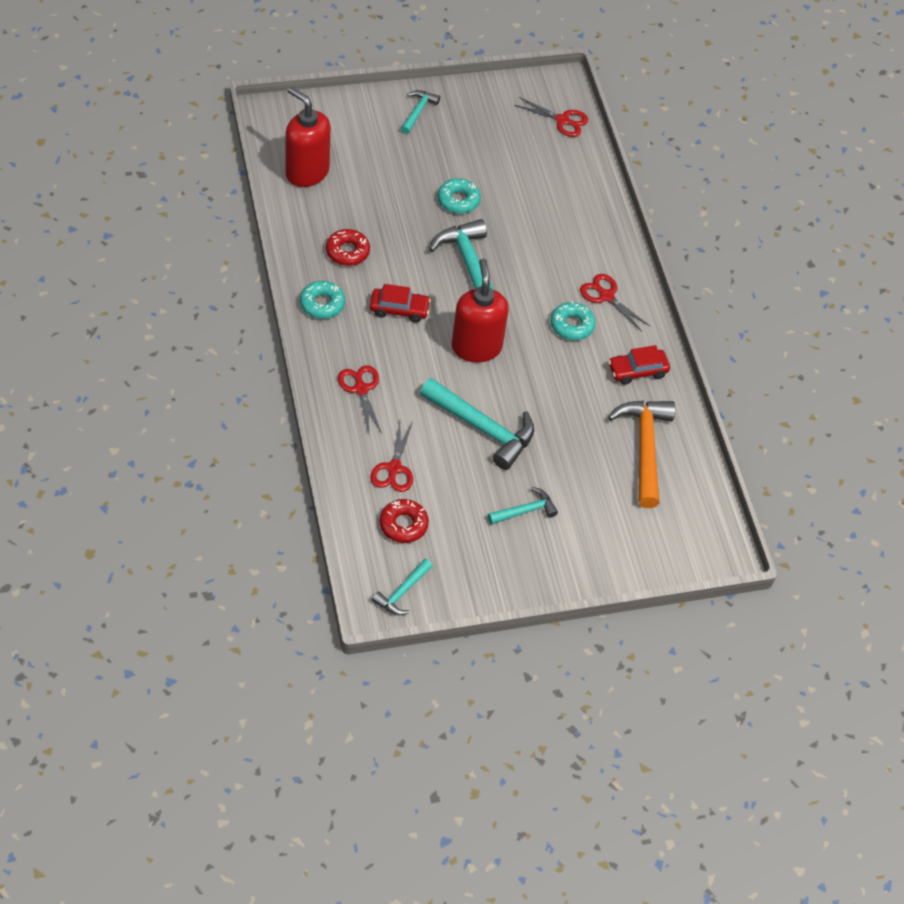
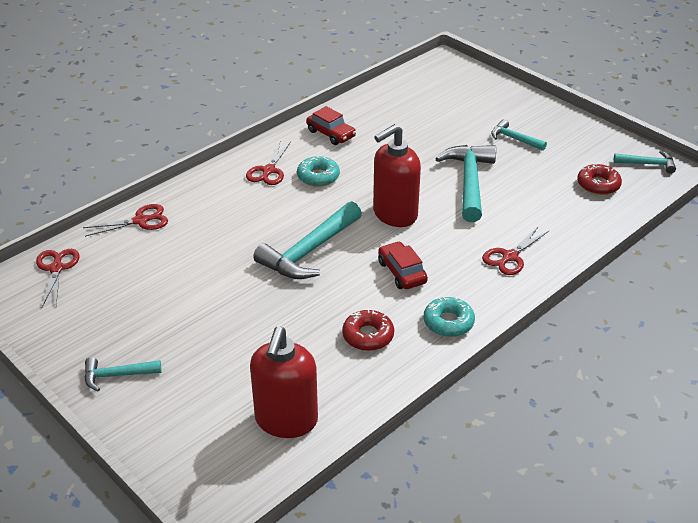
camera: 115 degrees left, 15 degrees down
(394, 468) = (559, 208): red scissors -> red scissors (140, 221)
(458, 200) = (229, 292): turquoise donut -> none
(644, 448) = (398, 110): orange hammer -> none

